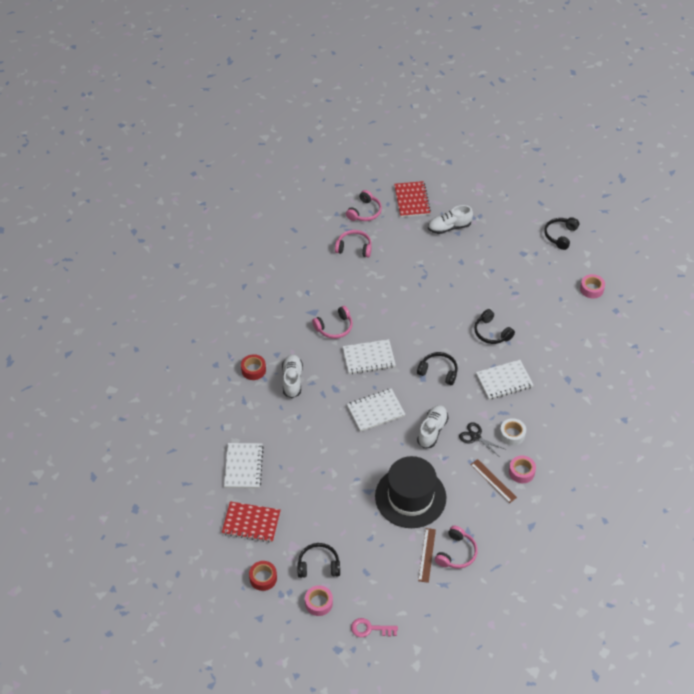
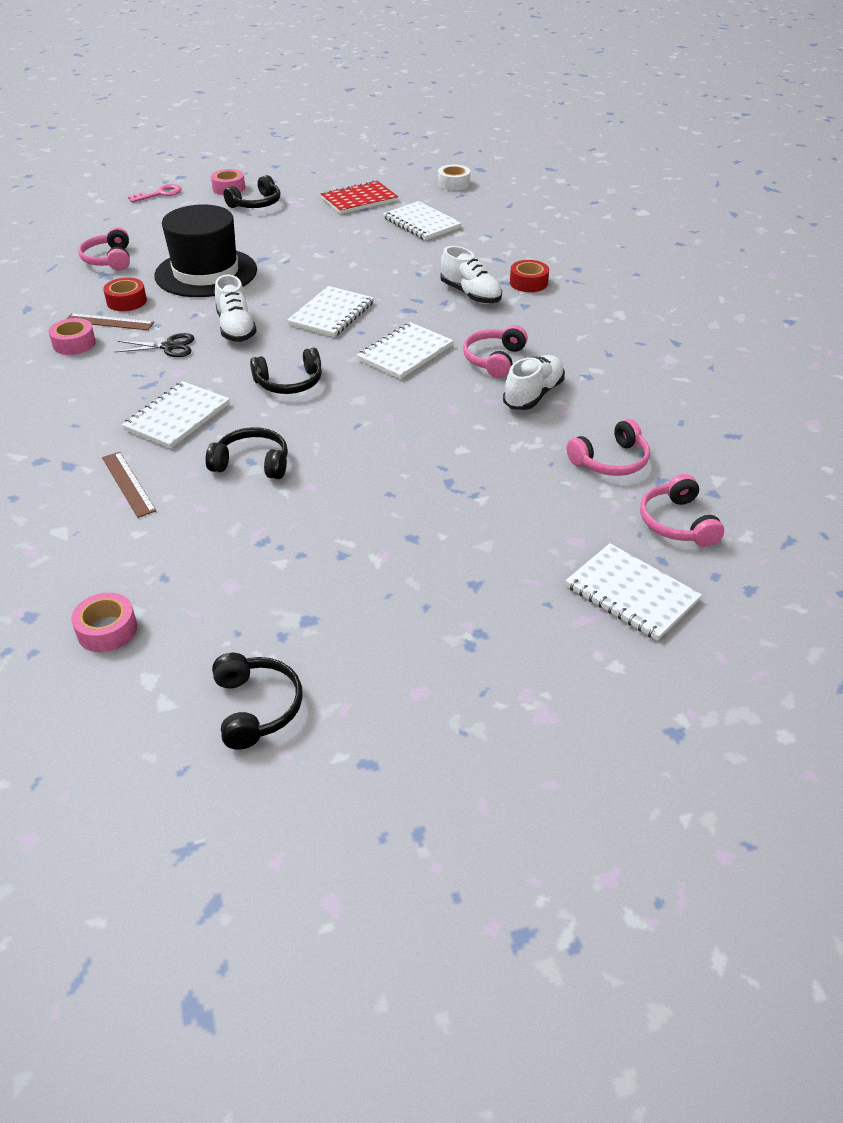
camera: 140 degrees right, 10 degrees down
(263, 578) = (301, 181): red tape -> red tape (126, 301)
(412, 200) = (631, 594): red notebook -> white notebook
(427, 555) = (144, 247): brown ruler -> brown ruler (128, 483)
(449, 227) = (502, 585): white shoe -> white shoe (533, 395)
(512, 434) = (116, 370): white tape -> white tape (453, 184)

